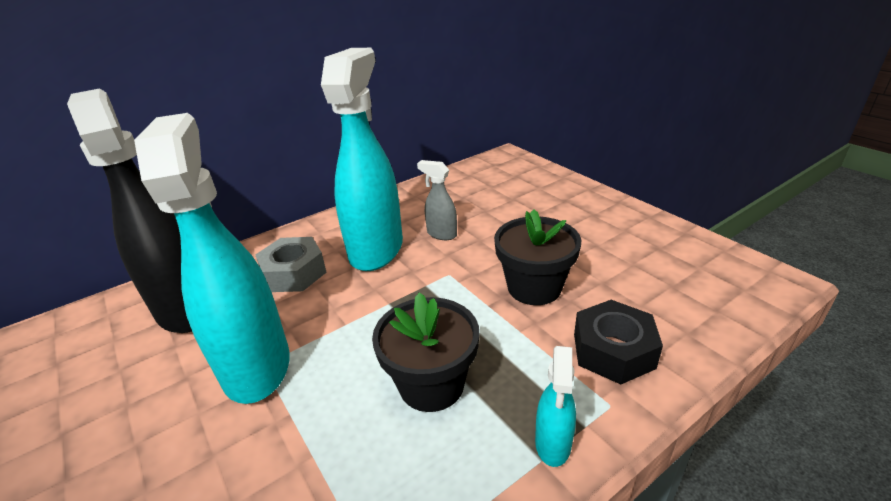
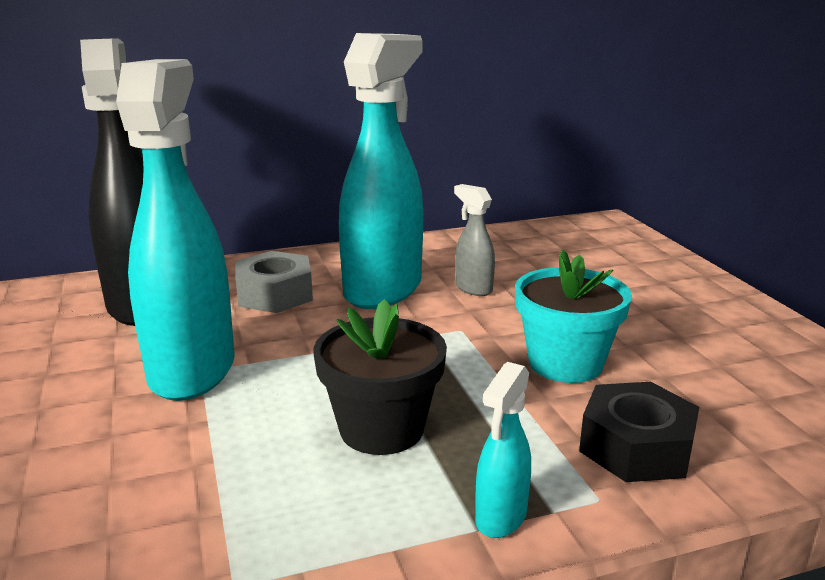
camera: 15 degrees right, 10 degrees down
(534, 287) = (565, 363): black flower pot -> turquoise flower pot

